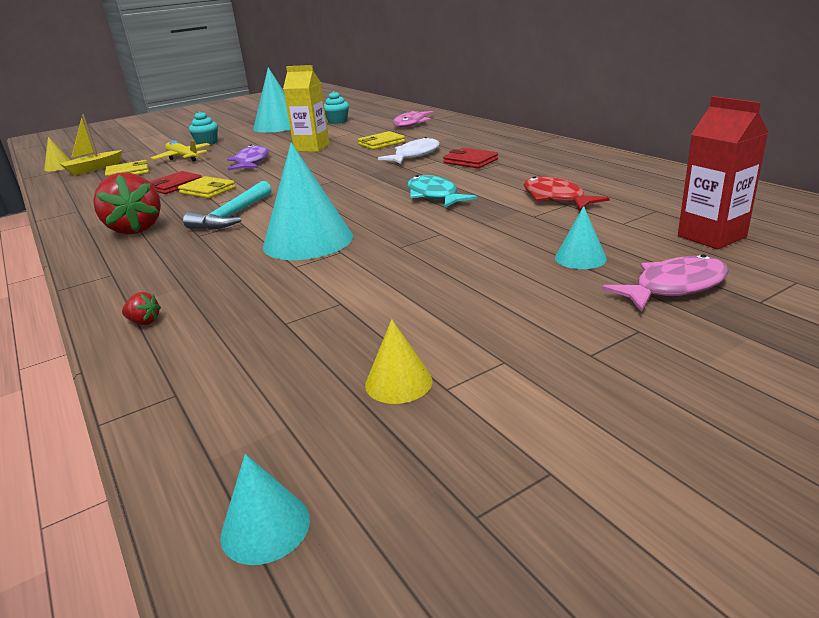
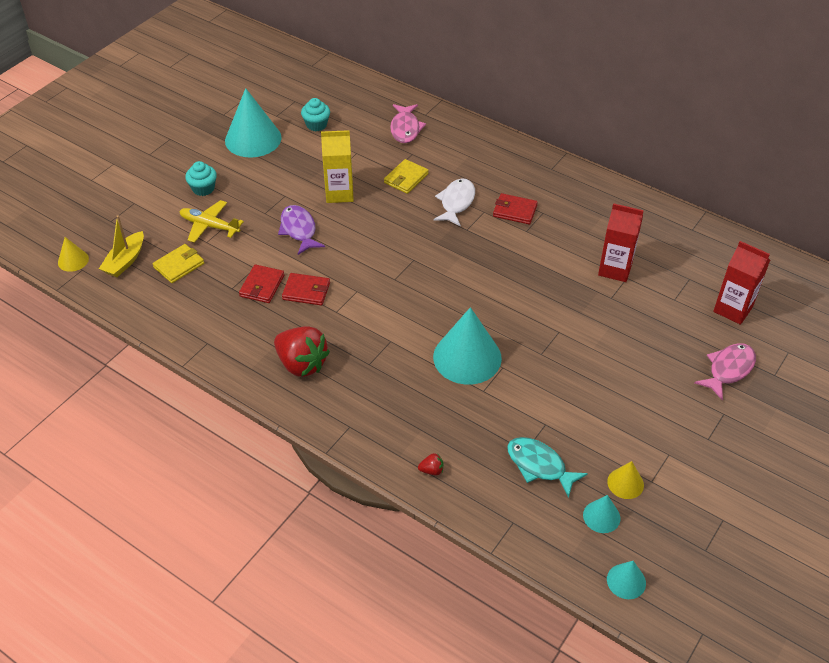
camera: 25 degrees left, 20 degrees up
(207, 190) = (306, 291): yellow wallet -> red wallet
(232, 215) = (372, 330): turquoise hammer -> none
(434, 196) = (520, 276): turquoise fish -> turquoise fish (539, 465)
(556, 198) = (615, 269): red fish -> red carton
(580, 258) = (665, 348): turquoise cone -> turquoise cone (601, 516)

